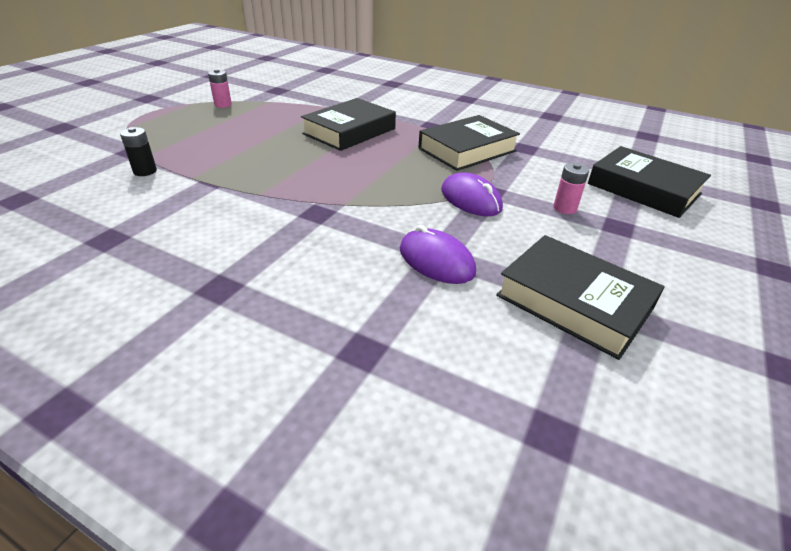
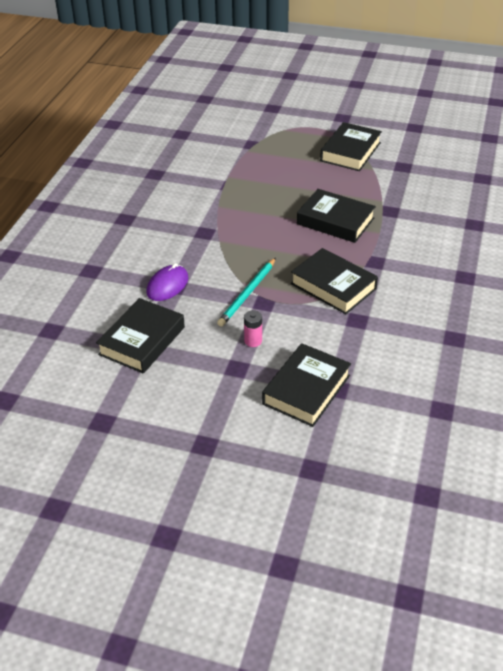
camera: 80 degrees right, 5 degrees up
(145, 171) = (228, 158): black battery -> none
(223, 105) = (350, 152): pink battery -> black book
(471, 199) = (247, 294): purple mouse -> turquoise pencil

